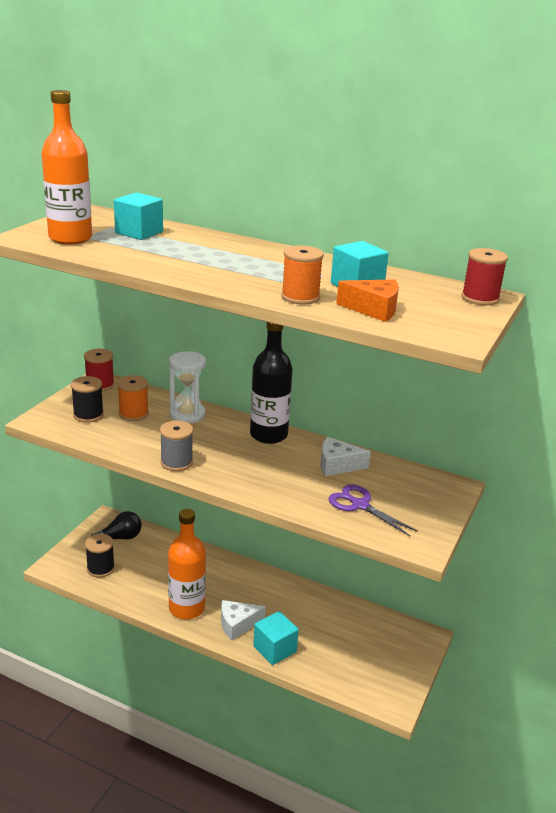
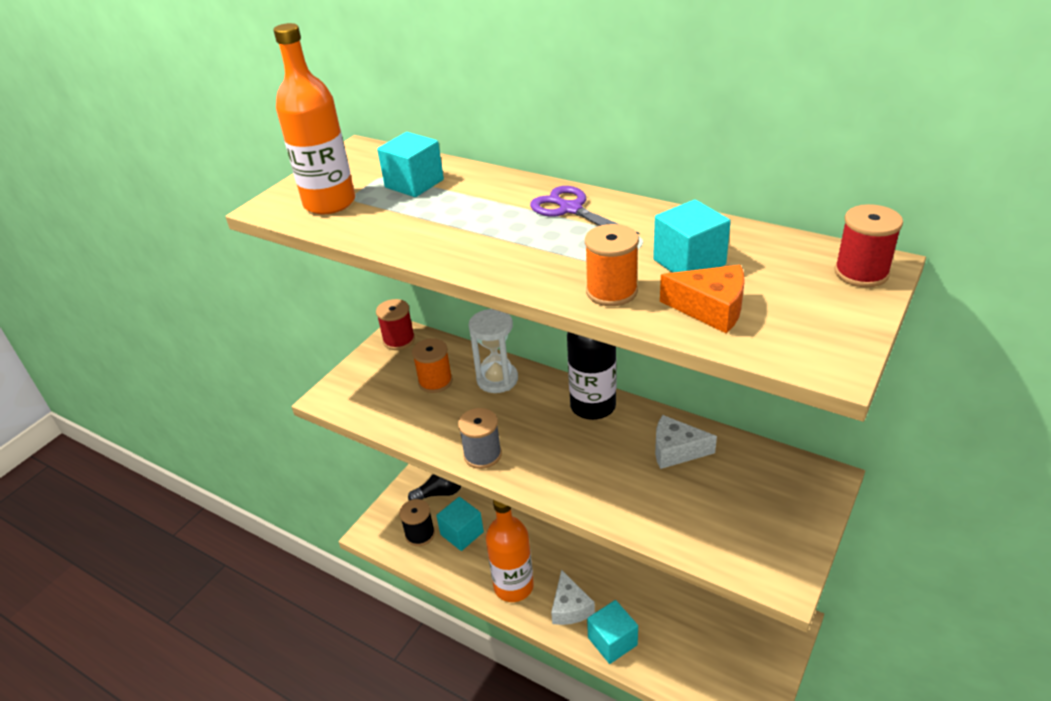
camera: 10 degrees right, 10 degrees up
(88, 415) = (384, 386): black spool -> none
(139, 568) = (462, 533): none -> turquoise cube
(237, 624) = (570, 607): white cheese -> white cheese turned 90 degrees counterclockwise
(360, 505) = (704, 515): purple scissors -> purple scissors (570, 209)

